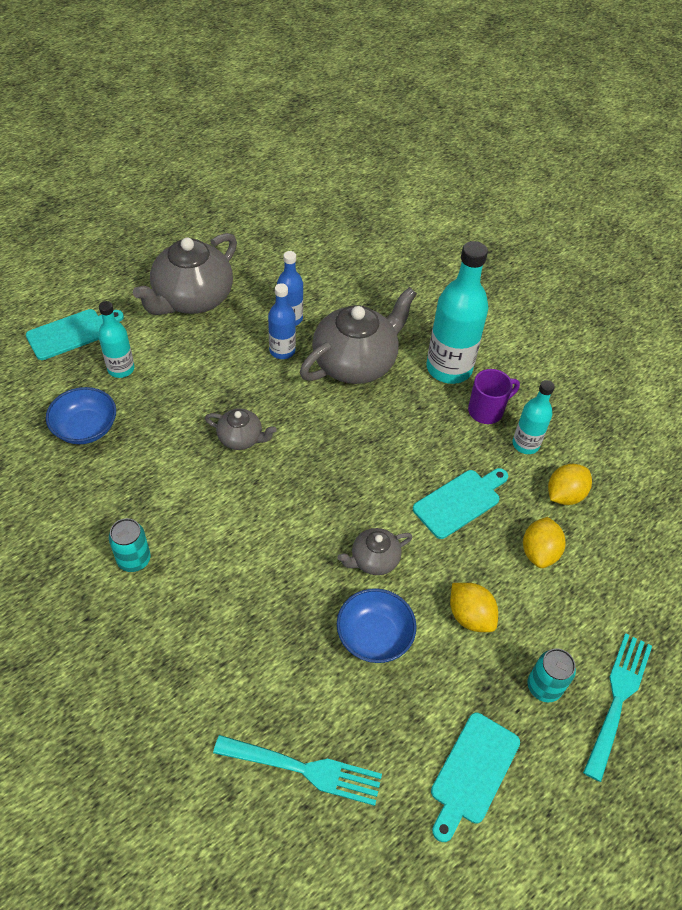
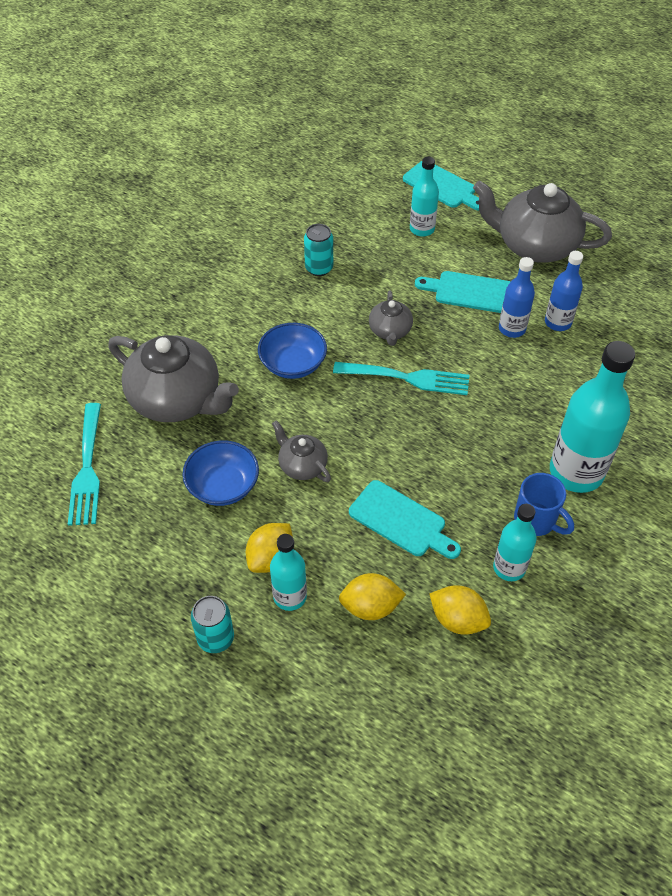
camera: 75 degrees right, 0 degrees up
(85, 428) = (348, 231): blue bowl -> blue bowl (293, 364)
(134, 559) = (235, 304): turquoise can -> turquoise can (319, 268)
(356, 362) = (533, 390): grey teapot -> grey teapot (177, 399)
(472, 772) = (114, 593): turquoise cutting board -> turquoise cutting board (470, 292)
(487, 411) = (536, 520): purple mug -> blue mug
(514, 612) = (290, 596): none -> turquoise bottle
(618, 699) = (223, 711): turquoise fork -> turquoise fork (407, 378)

